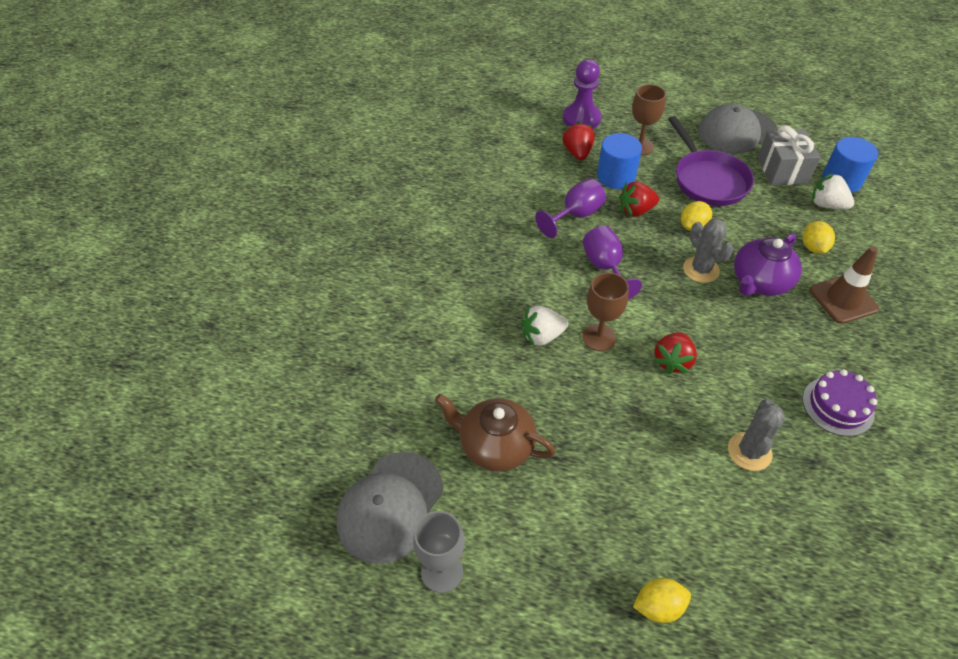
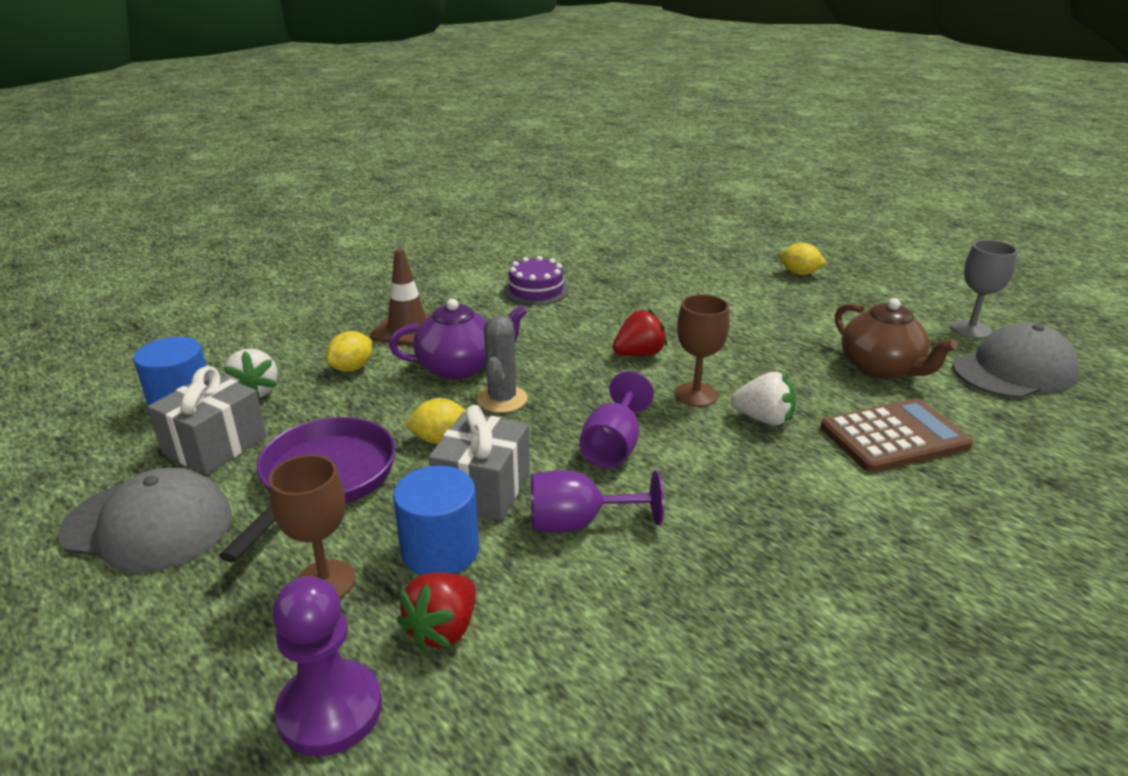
camera: 145 degrees left, 20 degrees down
(455, 362) = (894, 437): none -> brown calculator
(636, 210) = (483, 489): red strawberry -> grey gift
(749, 451) = (644, 296): grey cactus -> none

